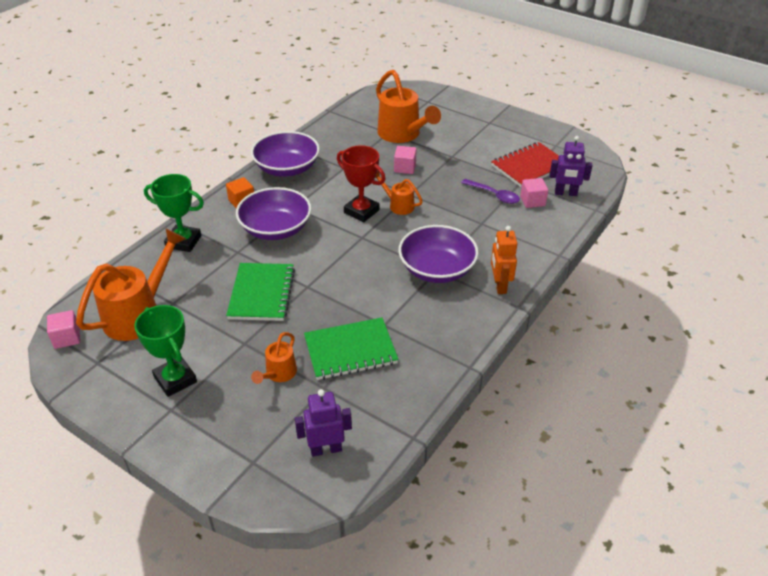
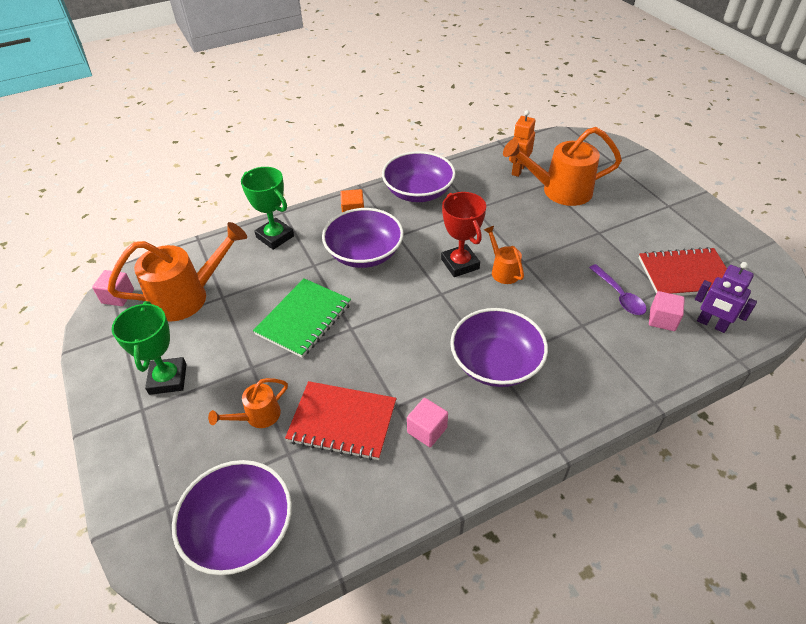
camera: 30 degrees right, 5 degrees up
(326, 449) = (240, 529): purple robot -> purple bowl
(350, 351) = (342, 422): green notebook -> red notebook
(402, 134) = (559, 191): orange watering can -> orange watering can turned 90 degrees clockwise
(405, 168) = (538, 229): pink cube -> pink cube (427, 430)
(499, 285) = (555, 413): orange robot -> orange robot (518, 170)

